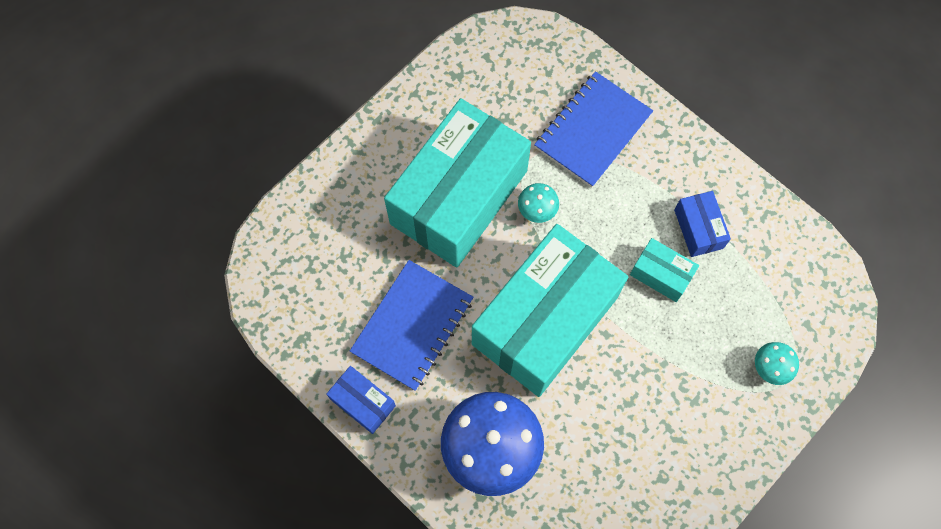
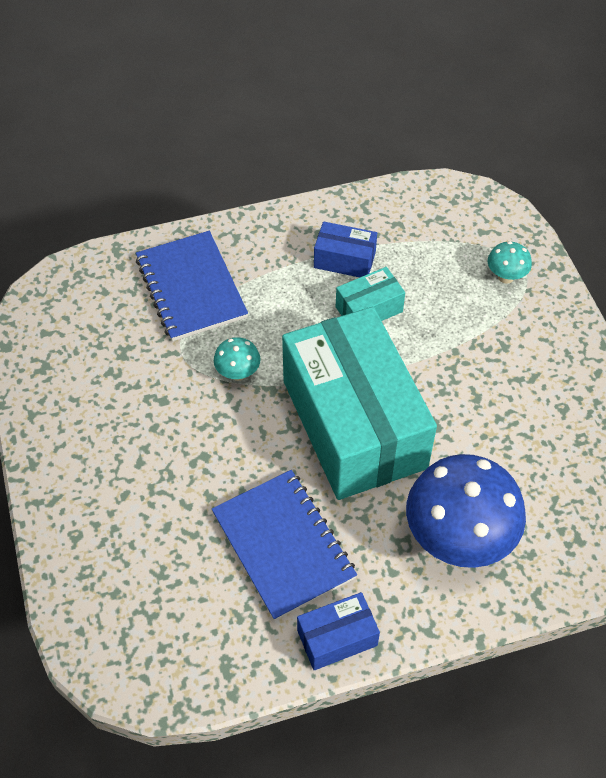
camera: 60 degrees left, 15 degrees down
(458, 197) = (174, 432): turquoise box -> none

